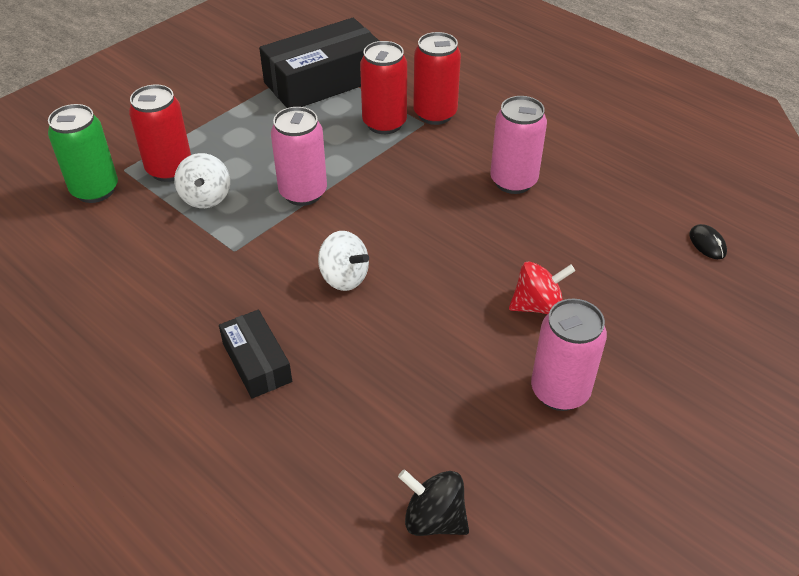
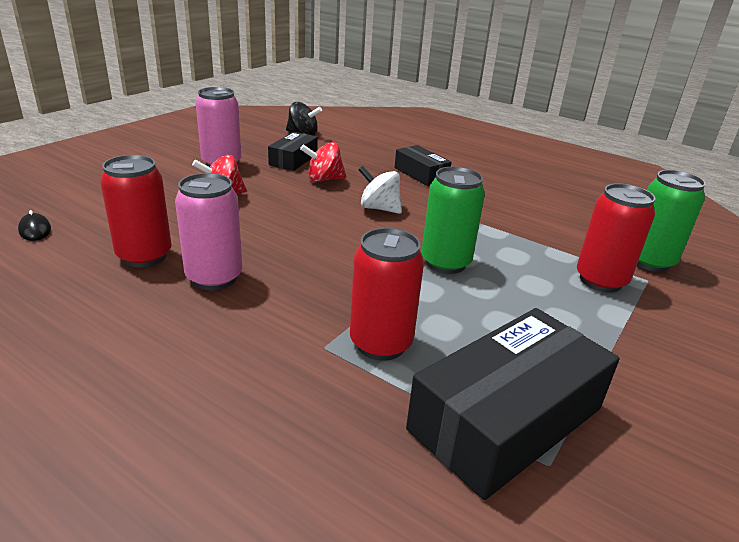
camera: 170 degrees right, 15 degrees down
(206, 197) = (538, 257): white spinning top -> none
(303, 193) = (445, 263): pink can -> green can
(406, 345) = (324, 179): none -> red spinning top
(435, 114) = (308, 362): red can -> red can (144, 256)
(450, 407) = (293, 160): none -> black box

